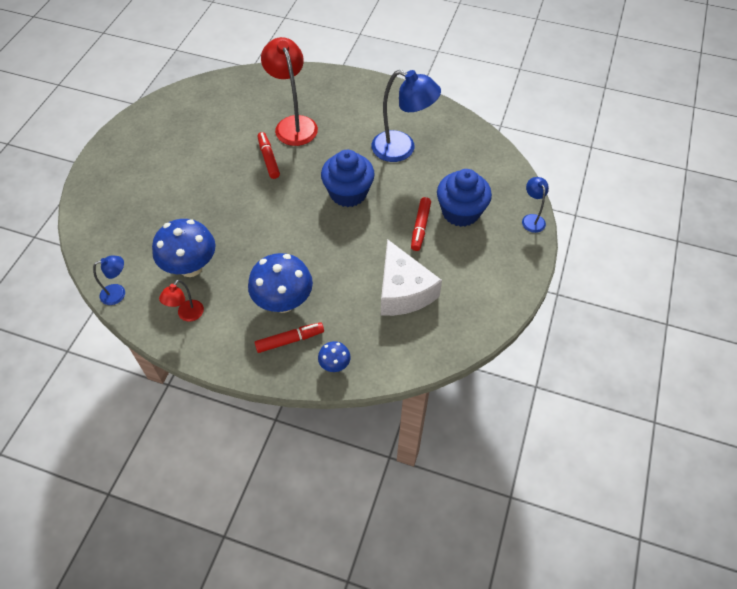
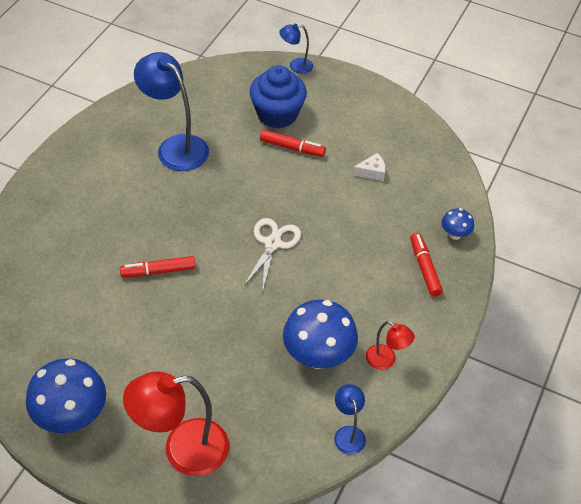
camera: 85 degrees left, 5 degrees down
(283, 302) = (376, 270): blue mushroom -> blue mushroom (72, 417)
(293, 124) = (104, 242): red lamp -> red lamp (182, 450)
(305, 225) = (272, 243): none -> white scissors
(348, 193) = (232, 201): blue cupcake -> none
(402, 149) = (175, 147): blue lamp -> blue lamp turned 75 degrees counterclockwise
(403, 291) = (372, 172): white cheese -> white cheese, size x0.43

